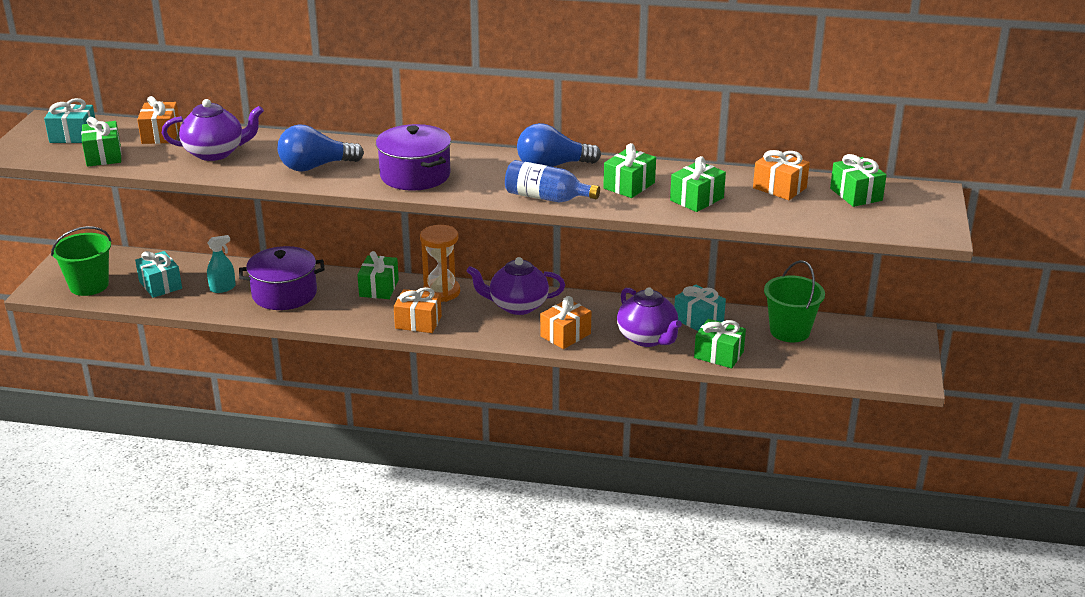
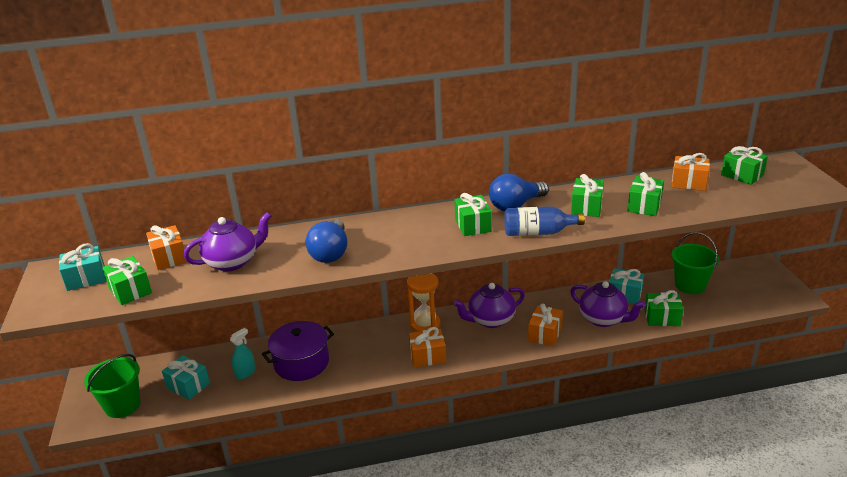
camera: 20 degrees left, 0 degrees up
(315, 167) = (330, 253): blue light bulb -> blue light bulb turned 45 degrees counterclockwise
(379, 288) = (374, 335): green gift -> green gift (473, 225)
(415, 175) = (419, 240): purple pot -> none

